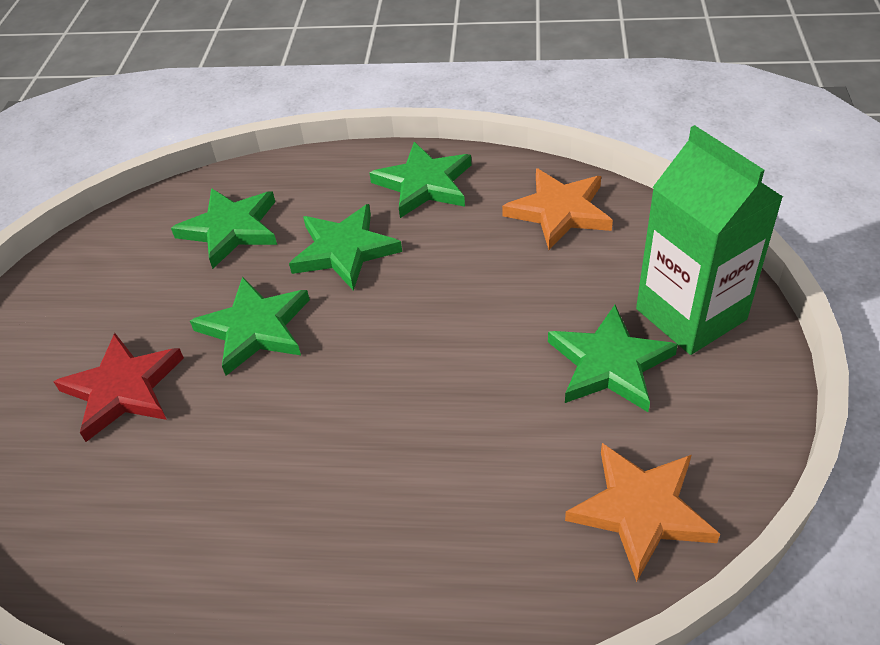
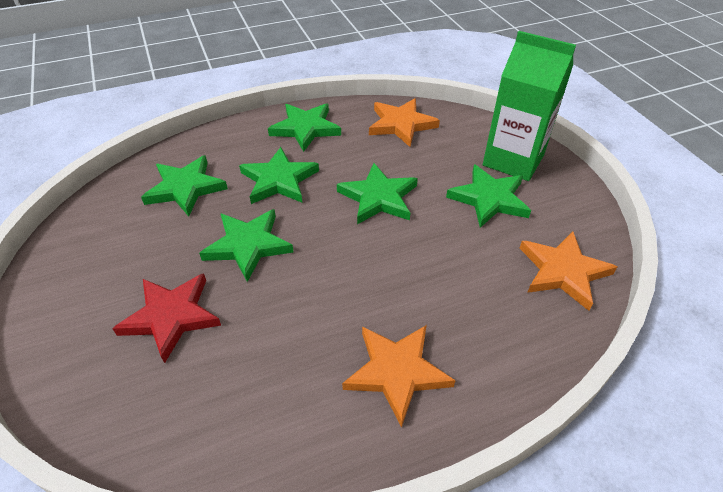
camera: 30 degrees left, 0 degrees up
(321, 557) = (396, 372): none -> orange star
(455, 313) = (378, 197): none -> green star

